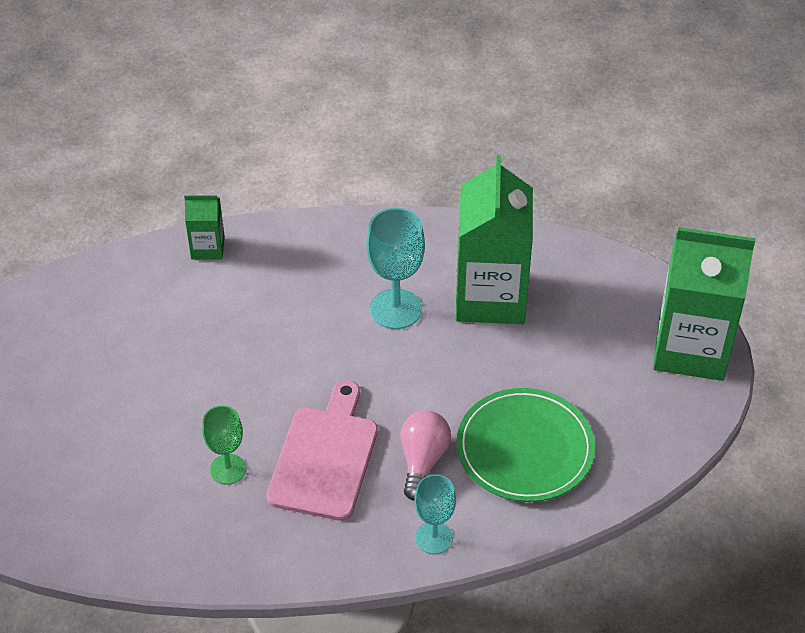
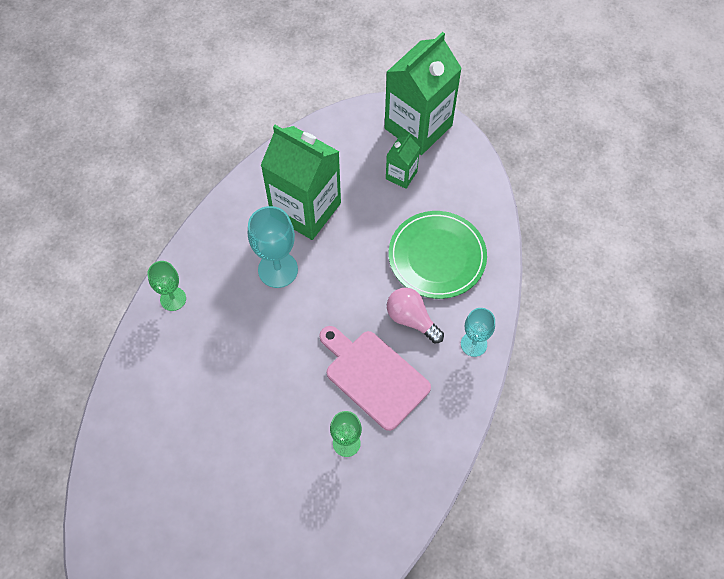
camera: 60 degrees left, 15 degrees up
(207, 248) = (137, 361): green carton -> green carton (401, 175)
(297, 240) = (173, 299): none -> green goblet

